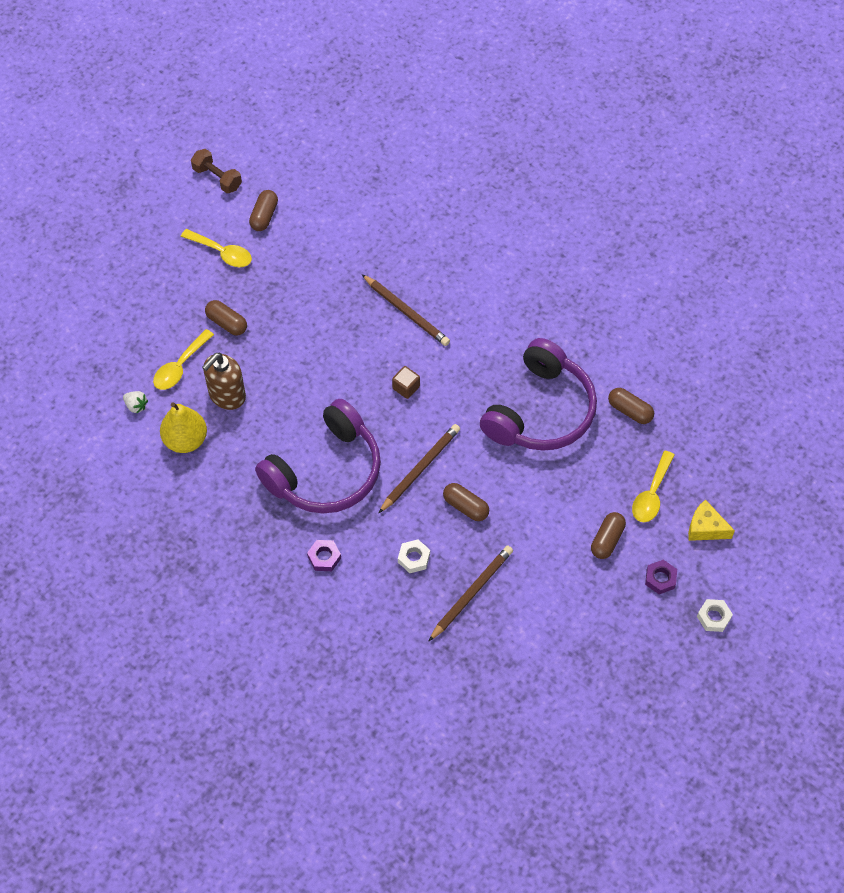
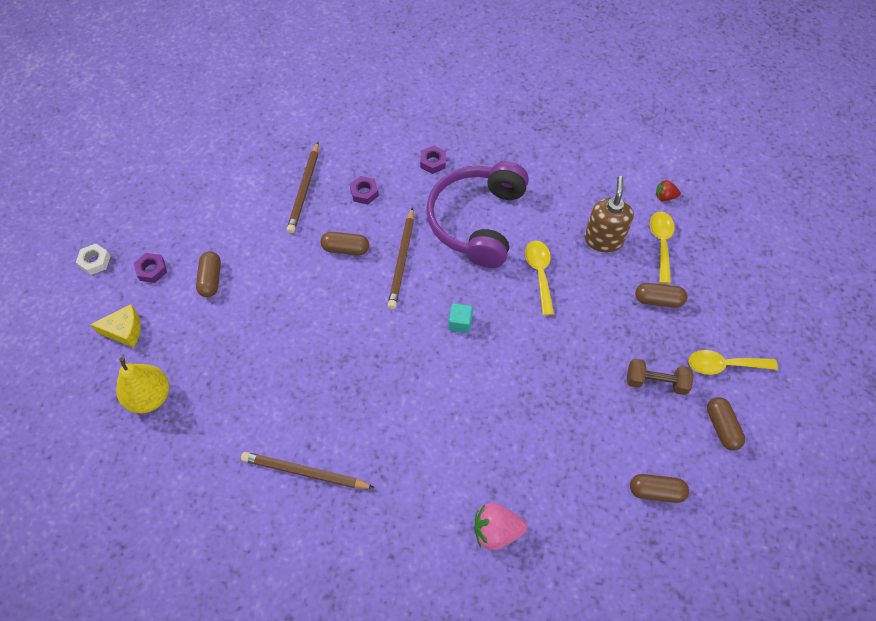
camera: 150 degrees right, 0 degrees up
(136, 406) = (665, 197): white strawberry -> red strawberry
(185, 440) = (604, 191): yellow pear -> yellow pear (150, 397)
(217, 178) = (804, 445): brown dumbbell -> brown dumbbell (656, 382)
(406, 312) = (510, 397): brown pencil -> brown pencil (305, 472)
(406, 387) = (460, 323): brown cube -> turquoise cube
(414, 558) = (364, 193): white nut -> purple nut
(478, 235) = (496, 531): none -> pink strawberry
(541, 411) = (324, 363): purple headphones -> none
(630, 411) = (238, 407): brown capsule -> brown capsule (656, 491)
(651, 494) = (186, 337): yellow spoon -> yellow spoon (539, 273)

